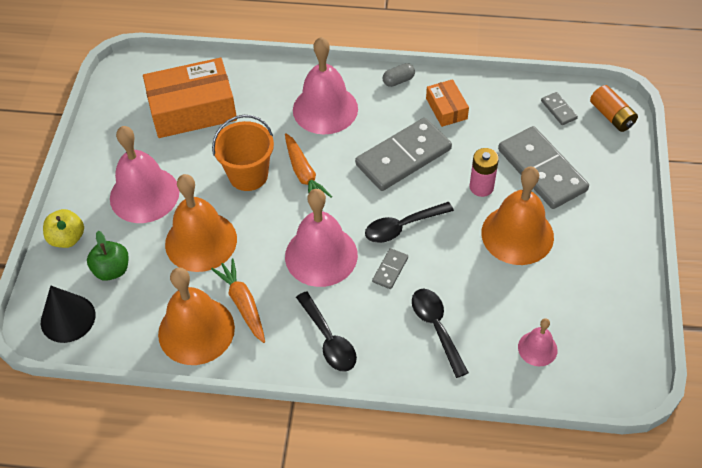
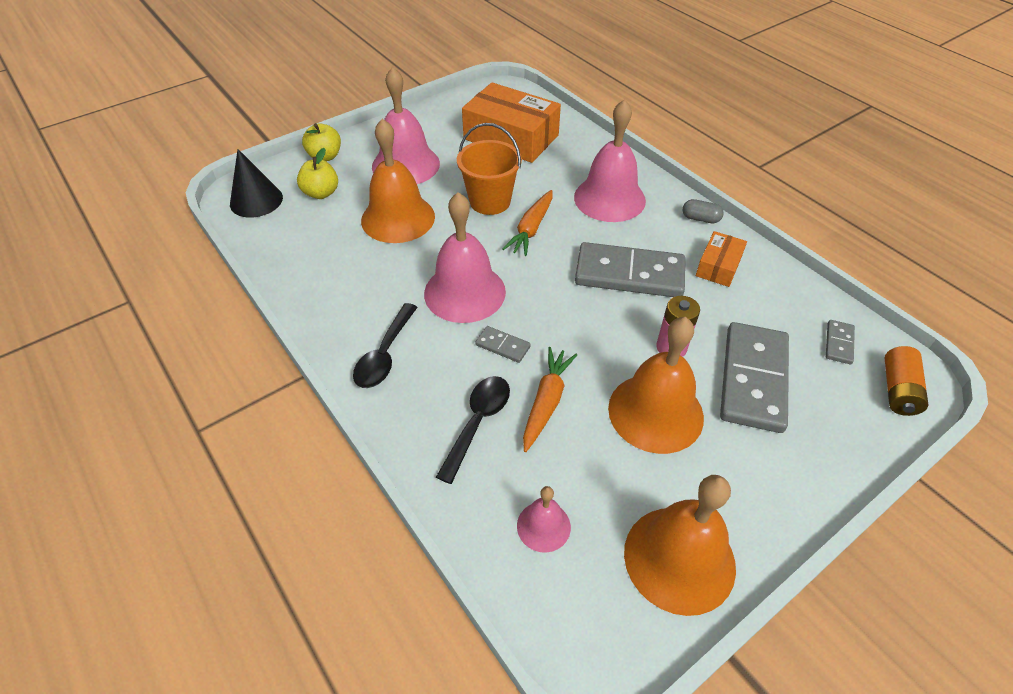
camera: 45 degrees right, 5 degrees down
(112, 270) = (321, 193): green apple -> yellow apple
(196, 330) = (312, 270): orange bell -> orange bell (679, 559)
(243, 304) = (365, 279): orange carrot -> orange carrot (546, 402)
(390, 270) = (502, 346): grey domino -> grey domino turned 45 degrees clockwise
(402, 227) = (557, 323): black spoon -> none

